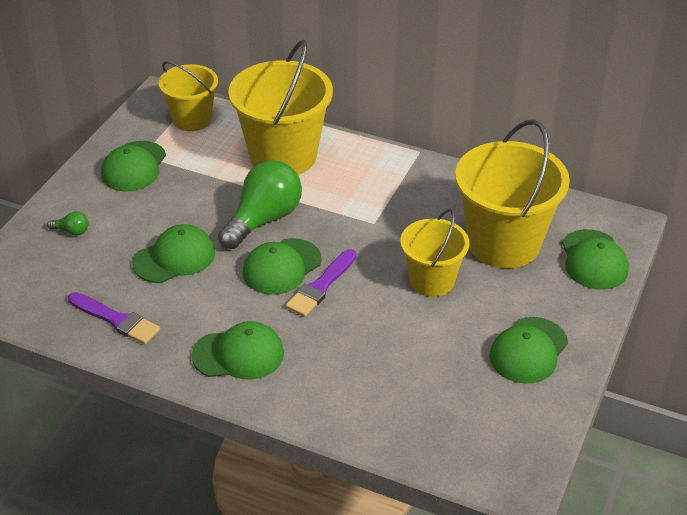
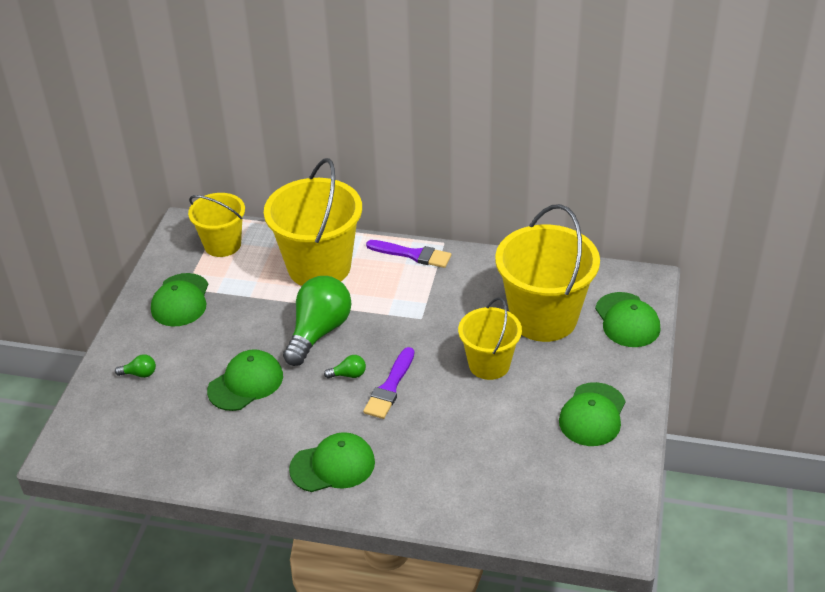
camera: 10 degrees left, 0 degrees up
(116, 320) = (208, 453): purple brush -> purple brush (412, 254)
(281, 267) = (348, 375): green cap -> green light bulb

